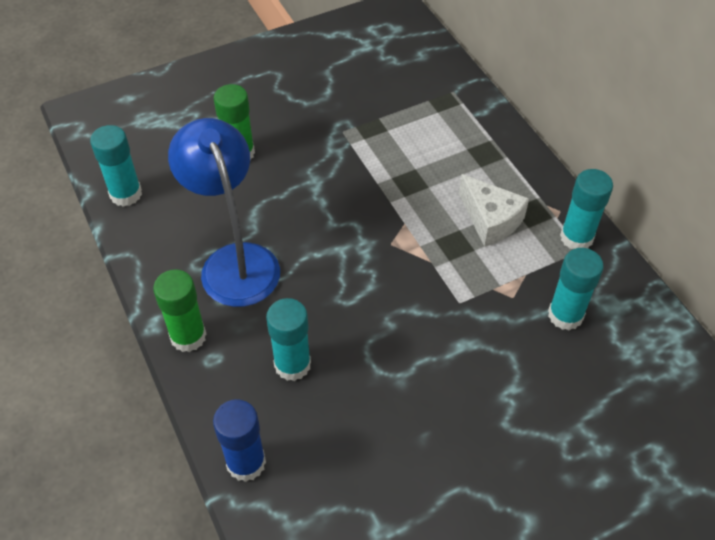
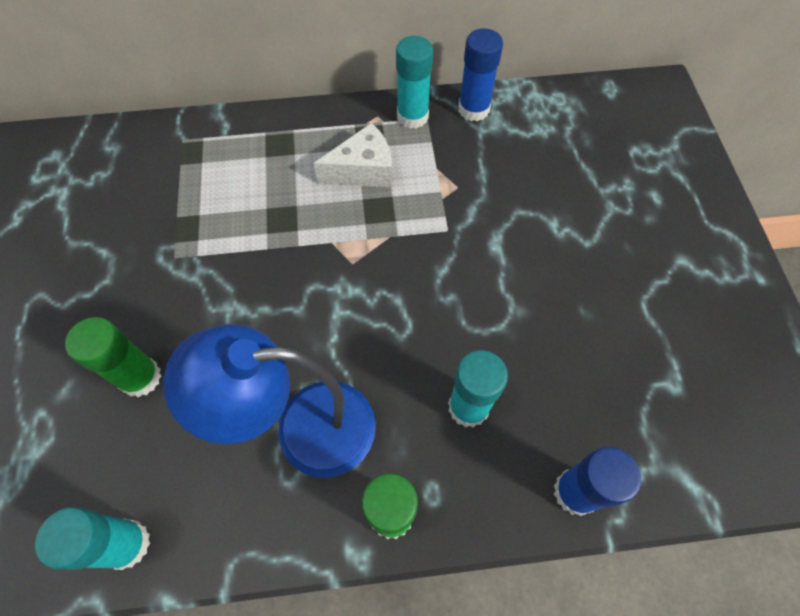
camera: 70 degrees left, 10 degrees up
(565, 315) = (491, 157): turquoise glue stick -> none
(618, 284) = (473, 109): none -> blue glue stick

